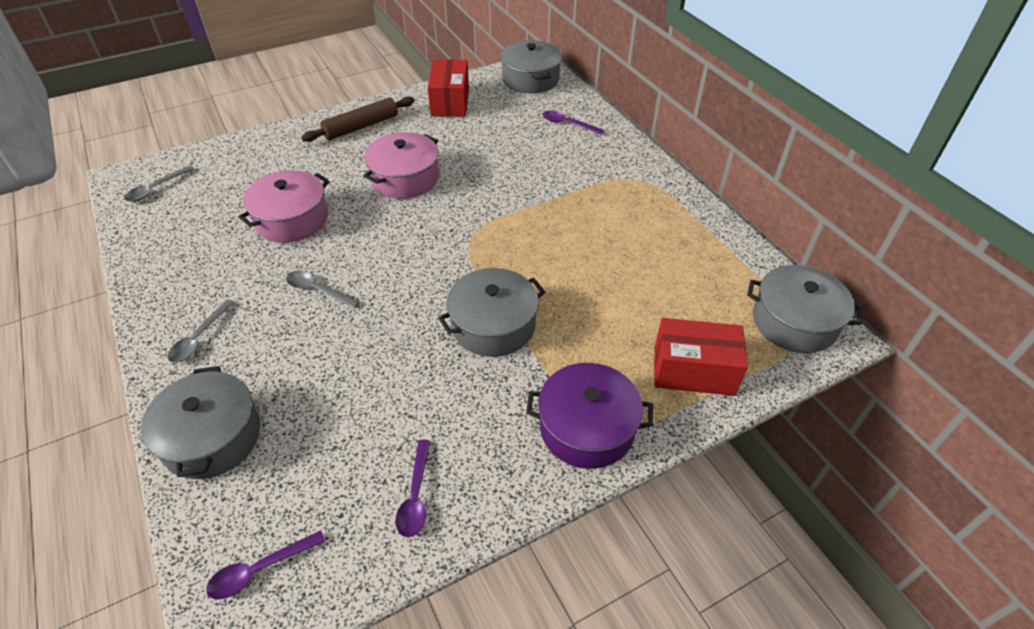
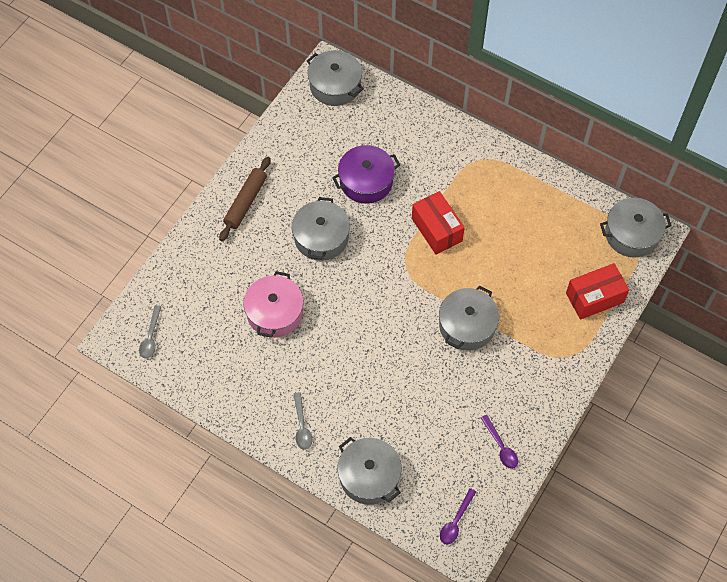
camera: 30 degrees left, 15 degrees up
(318, 290) = (342, 357): grey spoon -> none
(405, 178) = (321, 237): pink pot -> grey pot
(450, 102) = (292, 142): red box -> red box (436, 230)
(568, 124) = (397, 125): purple spoon -> none
(587, 427) = (559, 363): purple pot -> purple pot (366, 181)

